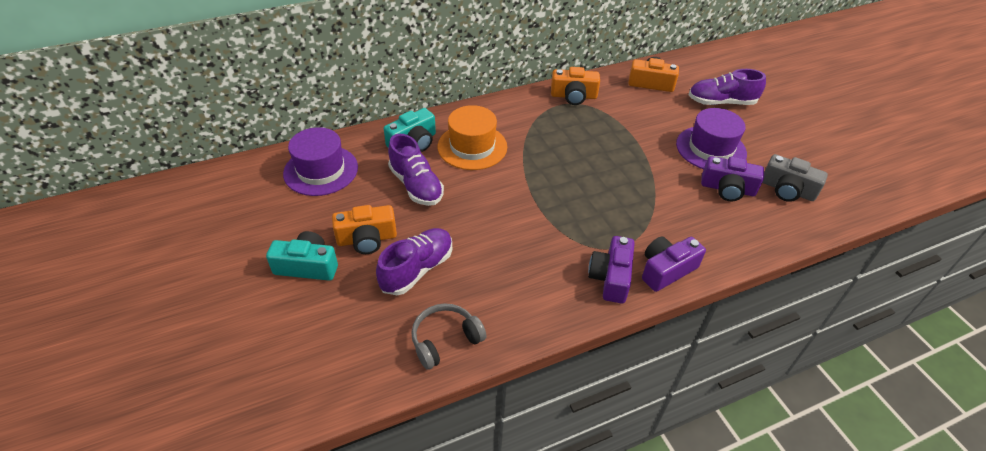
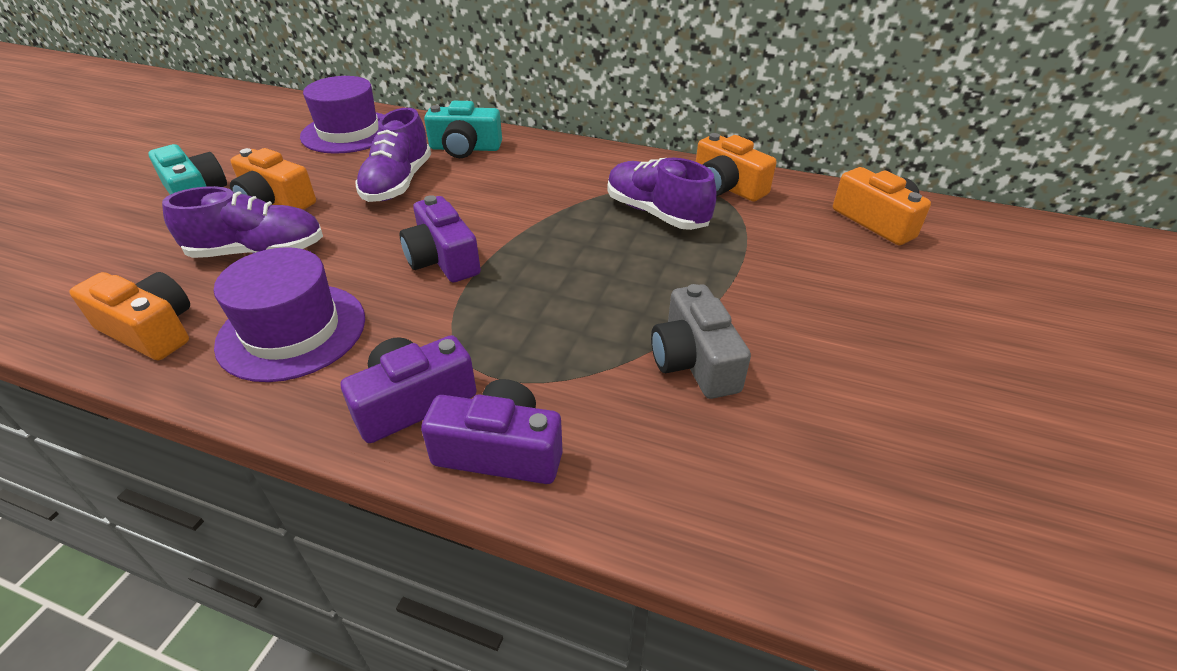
camera: 45 degrees right, 5 degrees down
(445, 340) = (150, 330): grey headphones -> orange camera
(472, 147) = (514, 178): orange hat -> none
(711, 149) = (854, 346): purple hat -> purple hat (292, 331)
(721, 102) = (979, 298): purple shoe -> purple shoe (656, 213)
(727, 189) = (795, 416): purple camera -> purple camera (443, 259)
(787, 190) = (927, 494): grey camera -> grey camera (694, 361)

